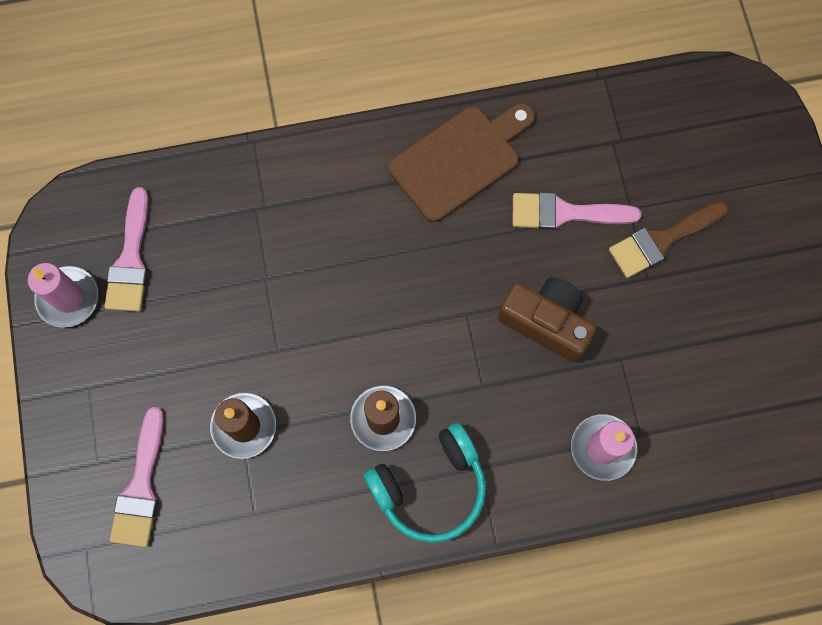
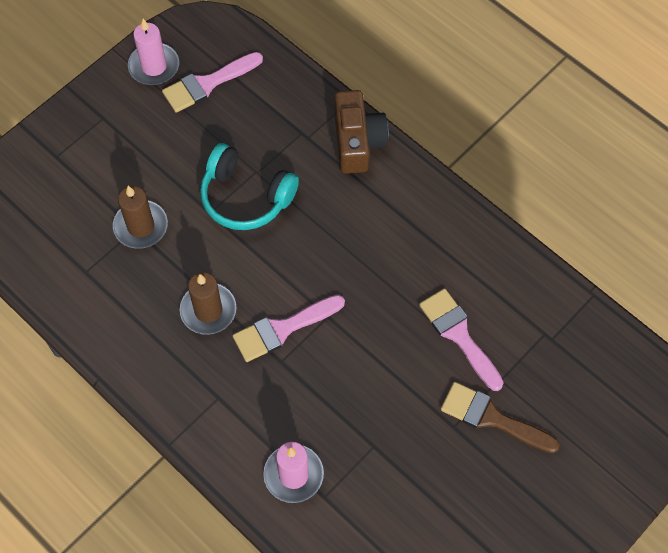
camera: 55 degrees right, 10 degrees down
(141, 487) = (56, 192): pink brush -> pink brush (282, 329)
(430, 487) = (180, 373): turquoise headphones -> turquoise headphones (245, 197)
(460, 160) = (442, 237): brown cutting board -> none
(546, 322) = (362, 375): brown camera -> brown camera (357, 141)

